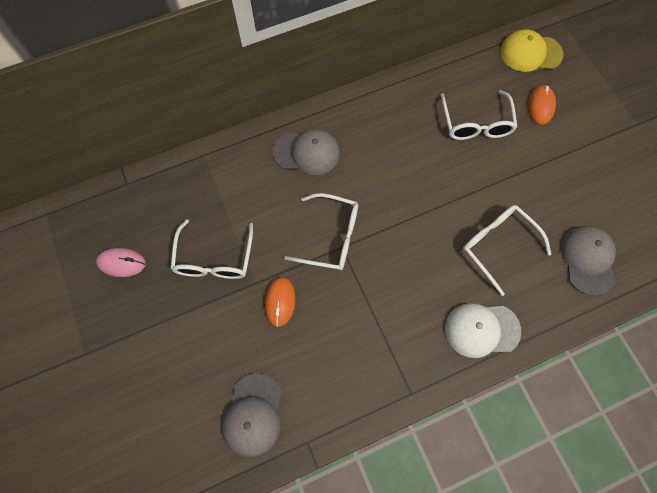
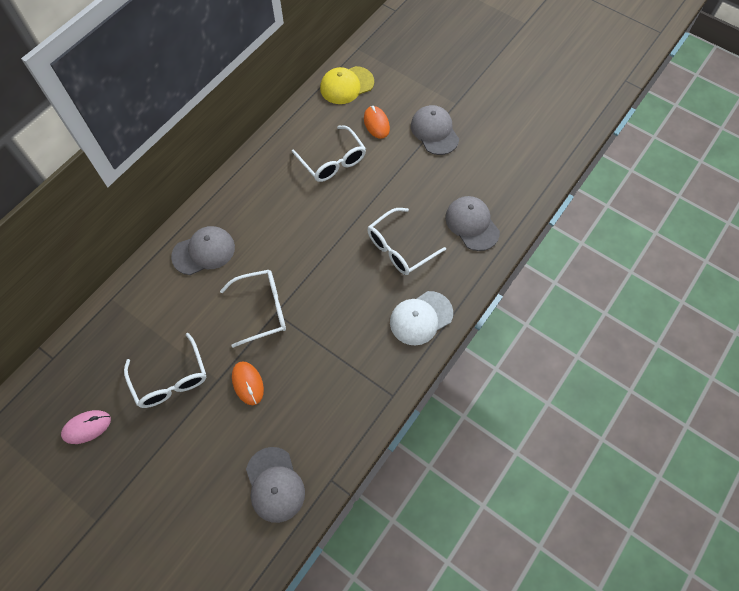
camera: 30 degrees left, 5 degrees down
(498, 246) = (400, 248): white glasses -> white glasses turned 60 degrees counterclockwise
(598, 143) = (434, 131): none -> grey cap

